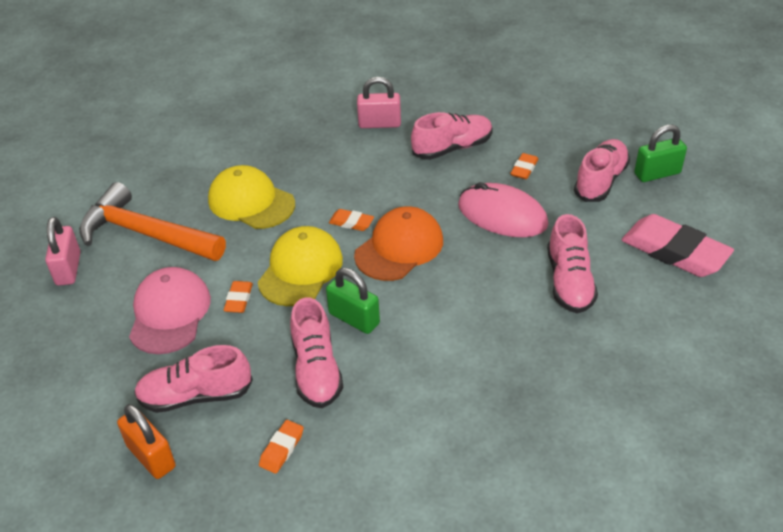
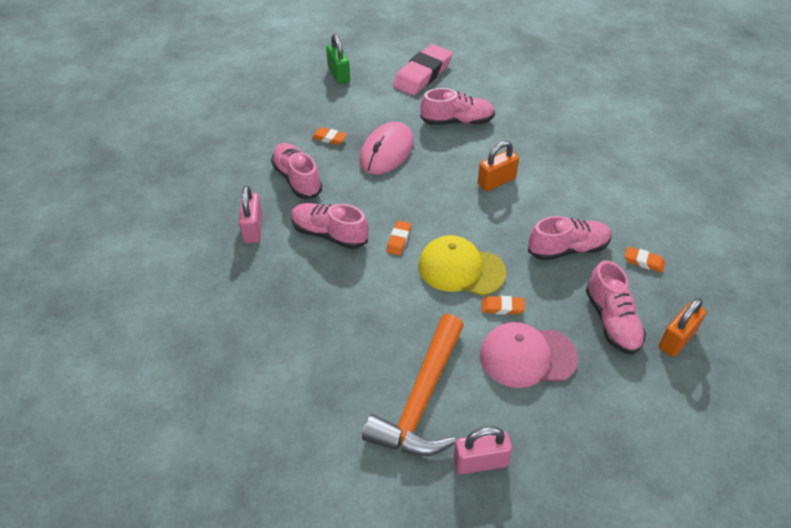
camera: 95 degrees left, 5 degrees up
(251, 202) = (370, 316): yellow cap -> none
(354, 319) = (511, 231): green padlock -> none
(399, 248) = (428, 208): orange cap -> none
(445, 312) = (496, 181): none -> orange padlock
(600, 181) = (346, 101): pink shoe -> pink shoe (329, 234)

